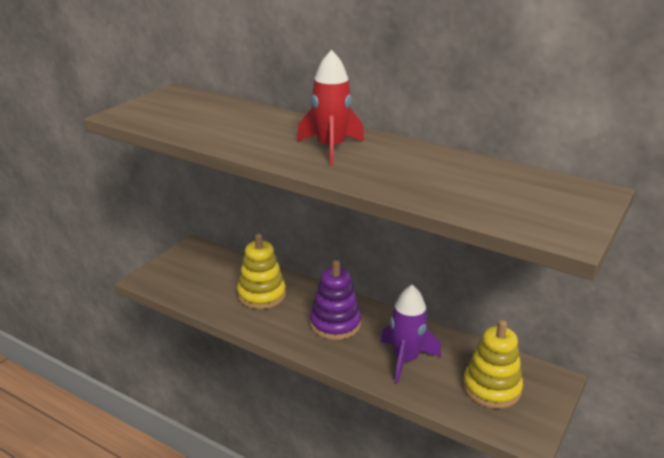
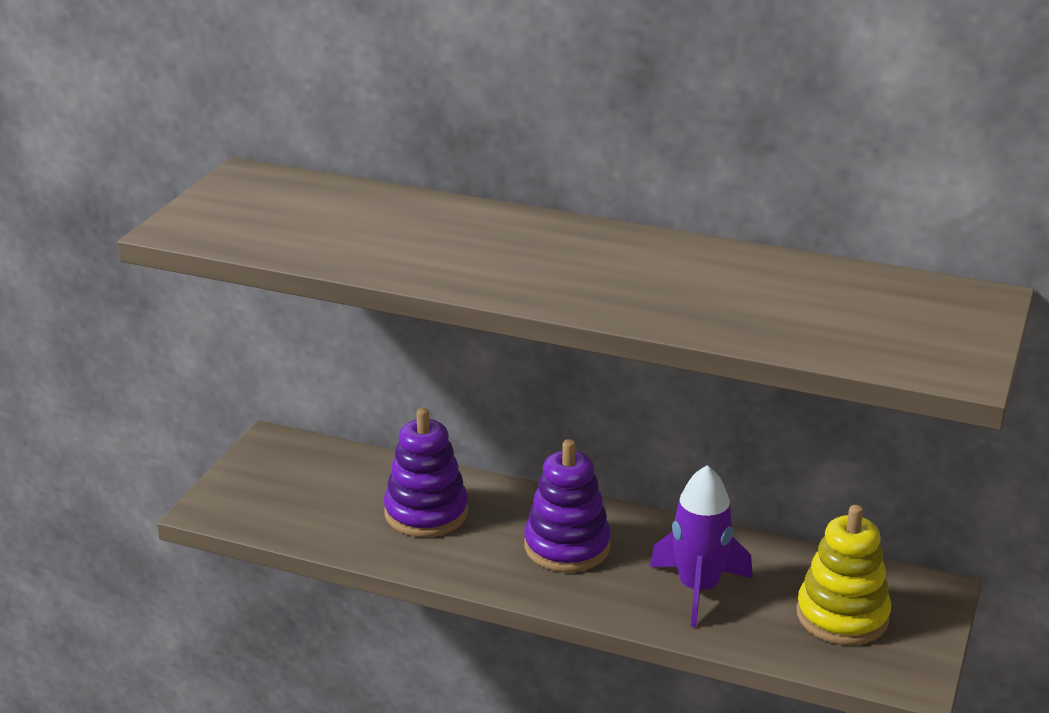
camera: 10 degrees left, 0 degrees up
(261, 295) = (426, 513): yellow stacking toy -> purple stacking toy
(330, 148) = (561, 260): red rocket -> none

